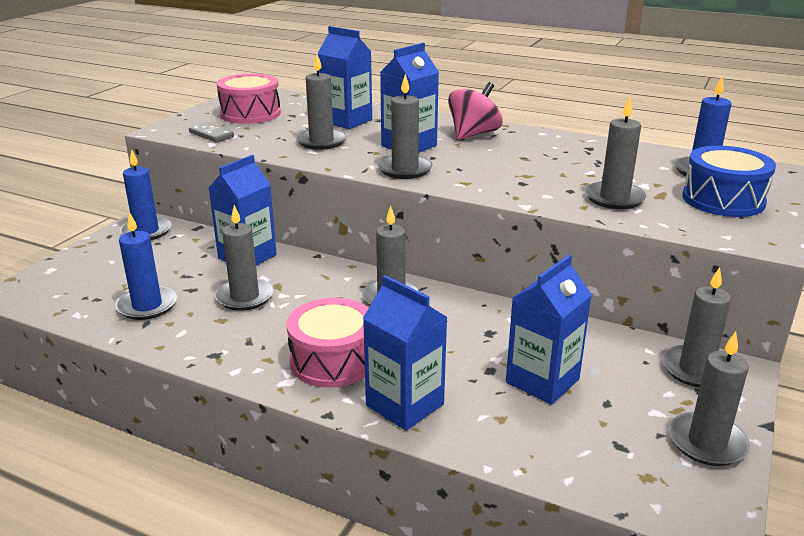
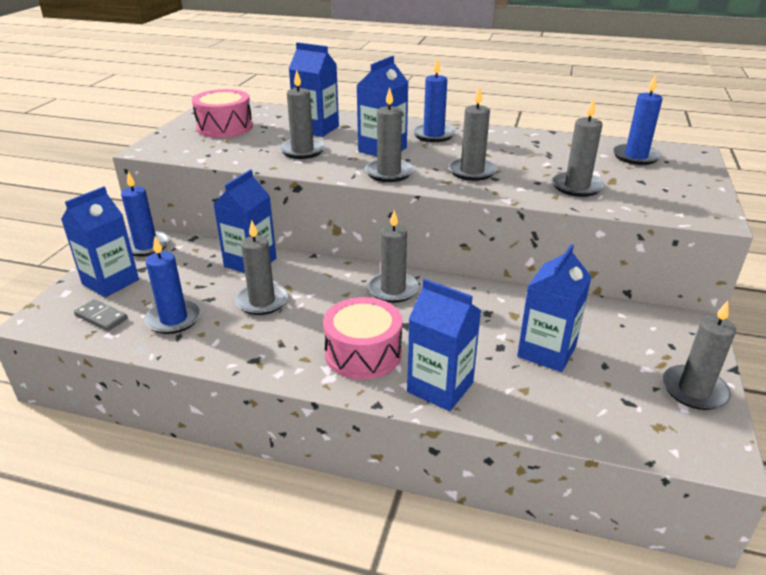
camera: 10 degrees left, 5 degrees up
(98, 263) = (110, 282): none -> blue carton
(211, 135) = (197, 151): grey domino -> grey domino (101, 317)
(473, 134) = (433, 135): pink spinning top -> blue candle
(695, 369) = (663, 327): grey candle -> grey candle (472, 171)
(723, 200) = (663, 181): blue drum -> none

